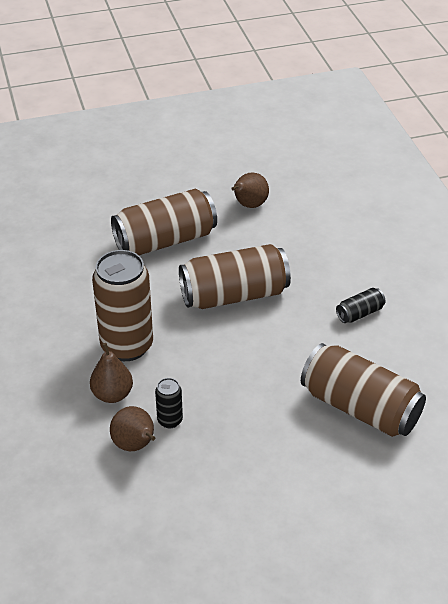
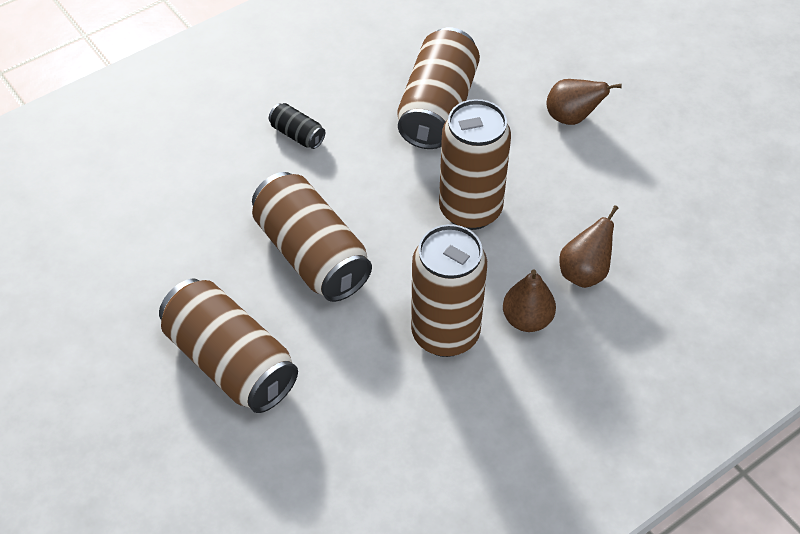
camera: 110 degrees left, 10 degrees up
(170, 420) = (535, 254): black can -> none
(234, 394) = (470, 210): none -> brown can
(249, 205) = (123, 289): brown pear -> brown pear (572, 118)

